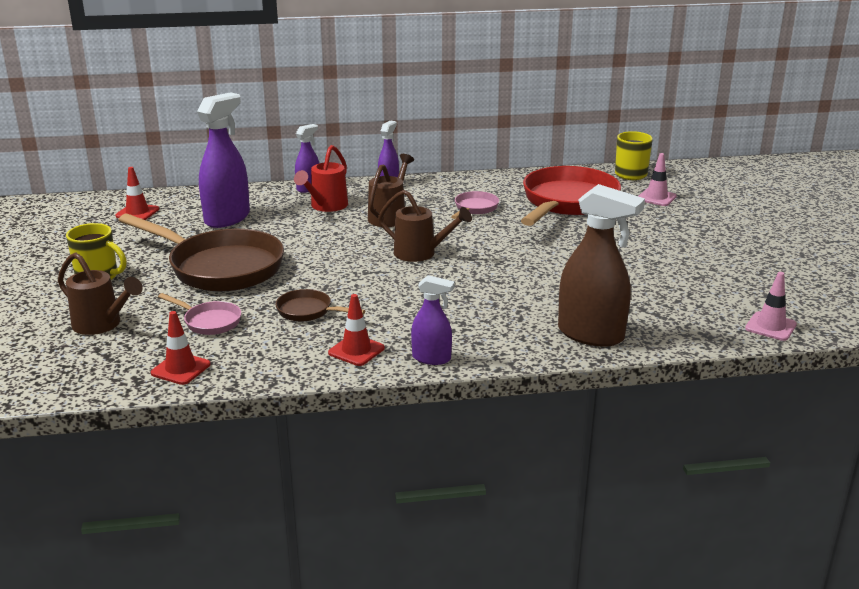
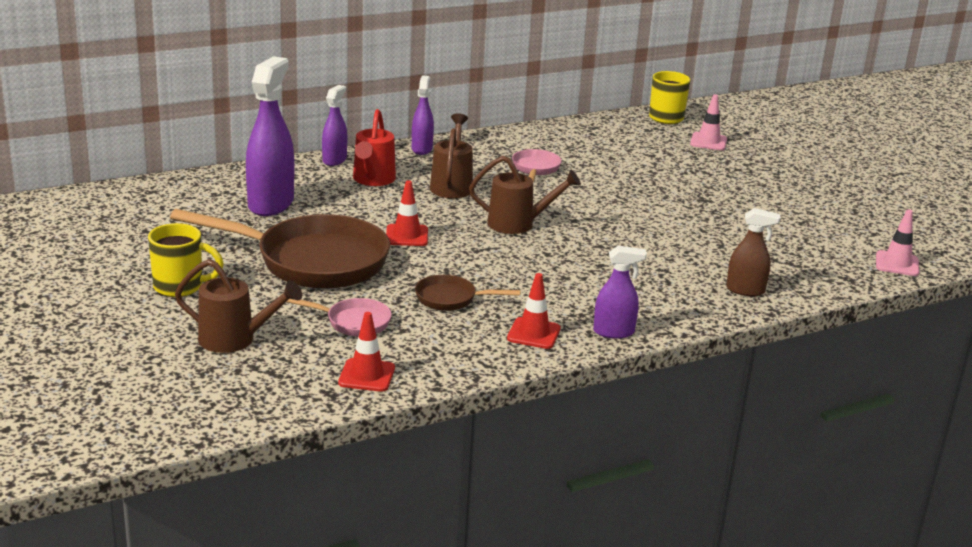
camera: 20 degrees left, 0 degrees up
(137, 212) = (156, 206): red traffic cone -> red traffic cone (407, 236)
(567, 203) = (625, 154): red pan -> none
(591, 334) = (745, 290): brown spray bottle -> brown spray bottle, size x0.55

